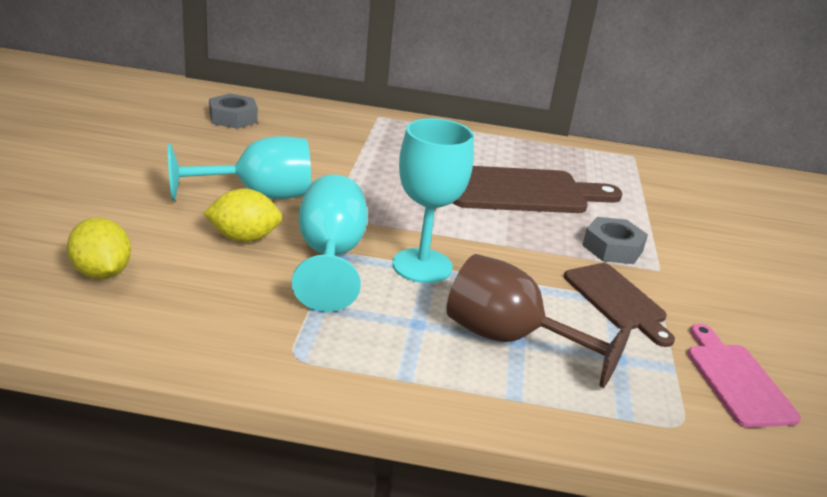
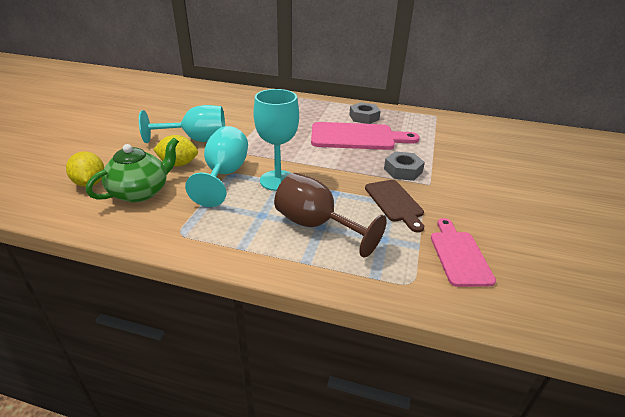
camera: 10 degrees right, 5 degrees up
(199, 288) = (141, 192): none -> green teapot
(233, 118) = (200, 98): grey nut -> grey nut (364, 117)
(522, 191) = (357, 137): brown cutting board -> pink cutting board

